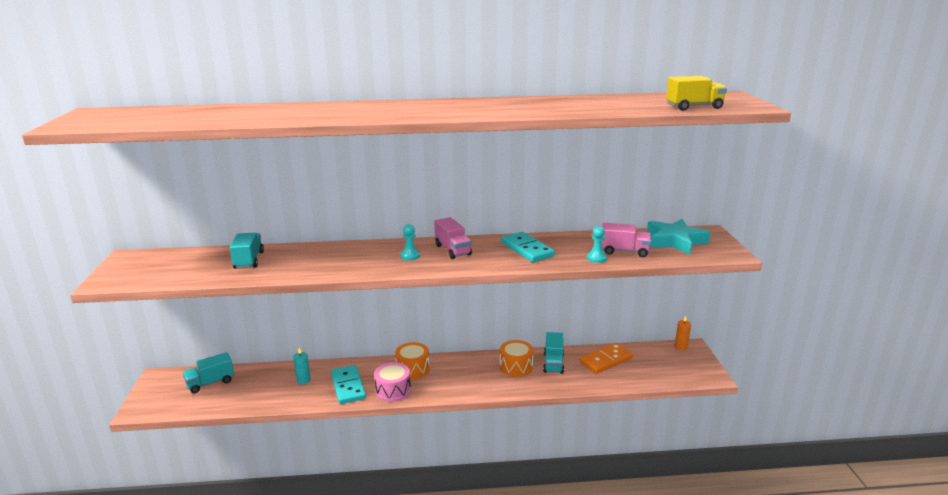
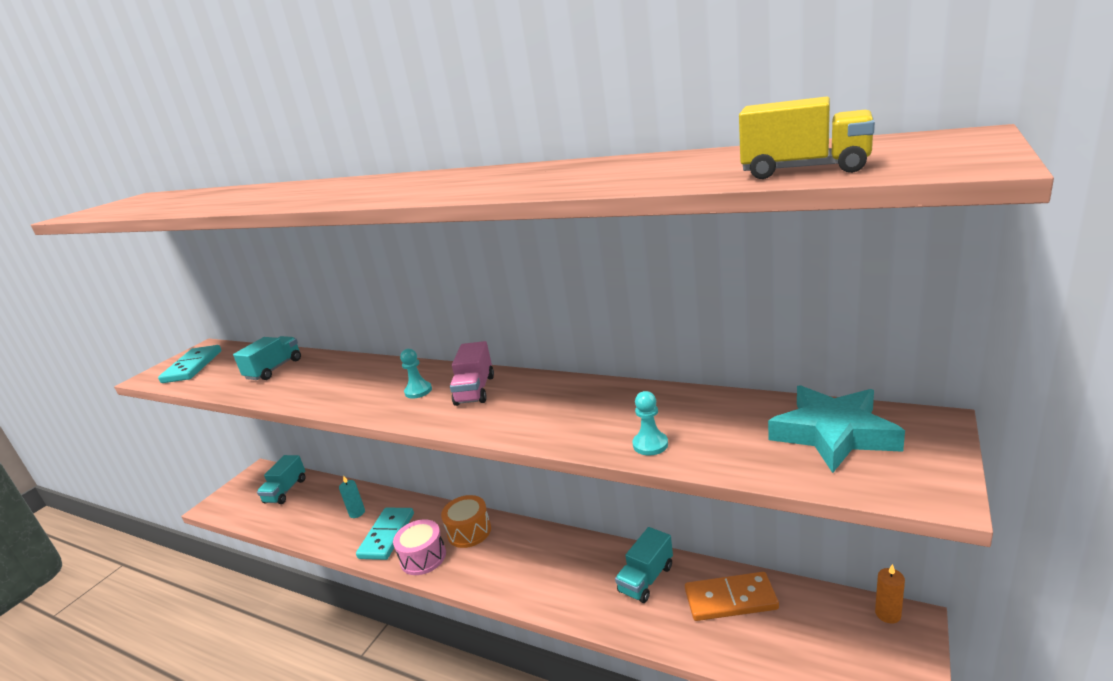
camera: 35 degrees right, 0 degrees up
(210, 383) = (286, 491): turquoise truck -> turquoise truck turned 75 degrees counterclockwise
(516, 366) = (591, 568): orange drum -> none
(527, 249) = (567, 406): turquoise domino -> turquoise domino (192, 367)
(624, 251) = (712, 440): pink truck -> none

